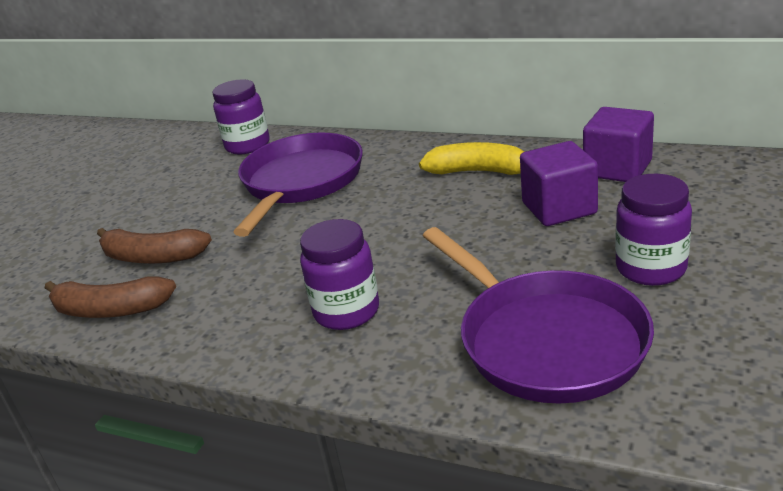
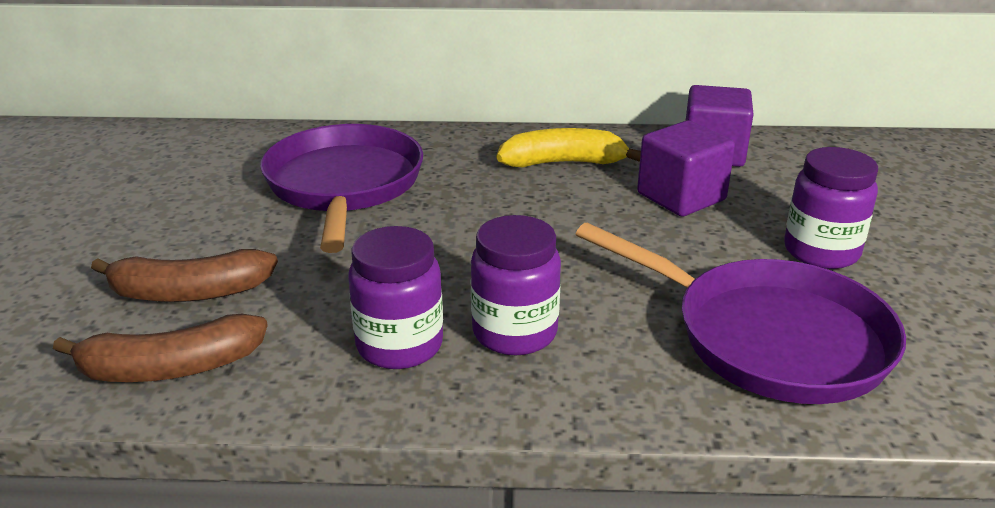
camera: 25 degrees left, 0 degrees up
(247, 145) = (237, 145): purple jar -> purple jar (399, 345)

